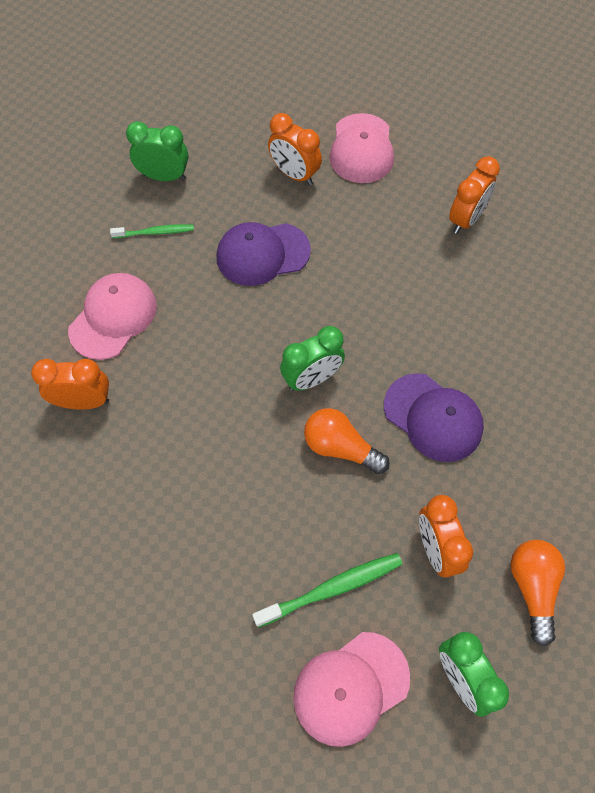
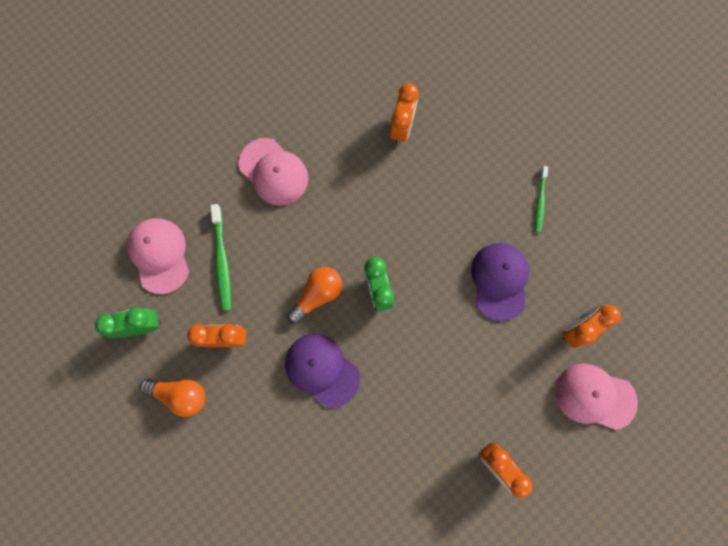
camera: 105 degrees right, 15 degrees up
(113, 317) = (467, 158): pink cap -> pink cap (274, 172)
(164, 176) = (597, 219): green clock -> none
(433, 417) = (322, 370): purple cap -> purple cap turned 75 degrees clockwise

